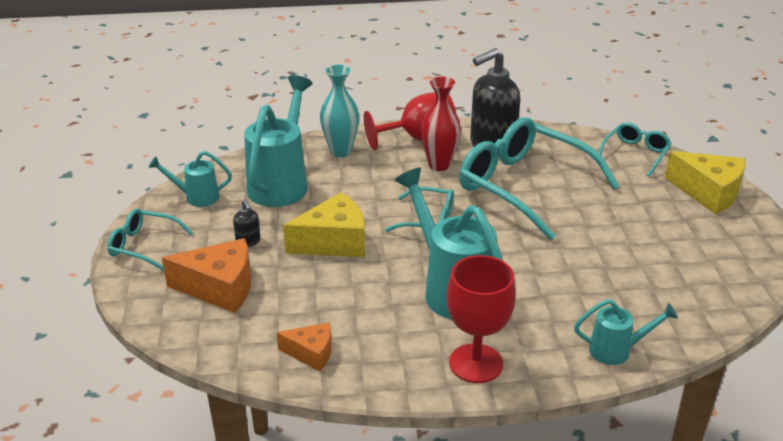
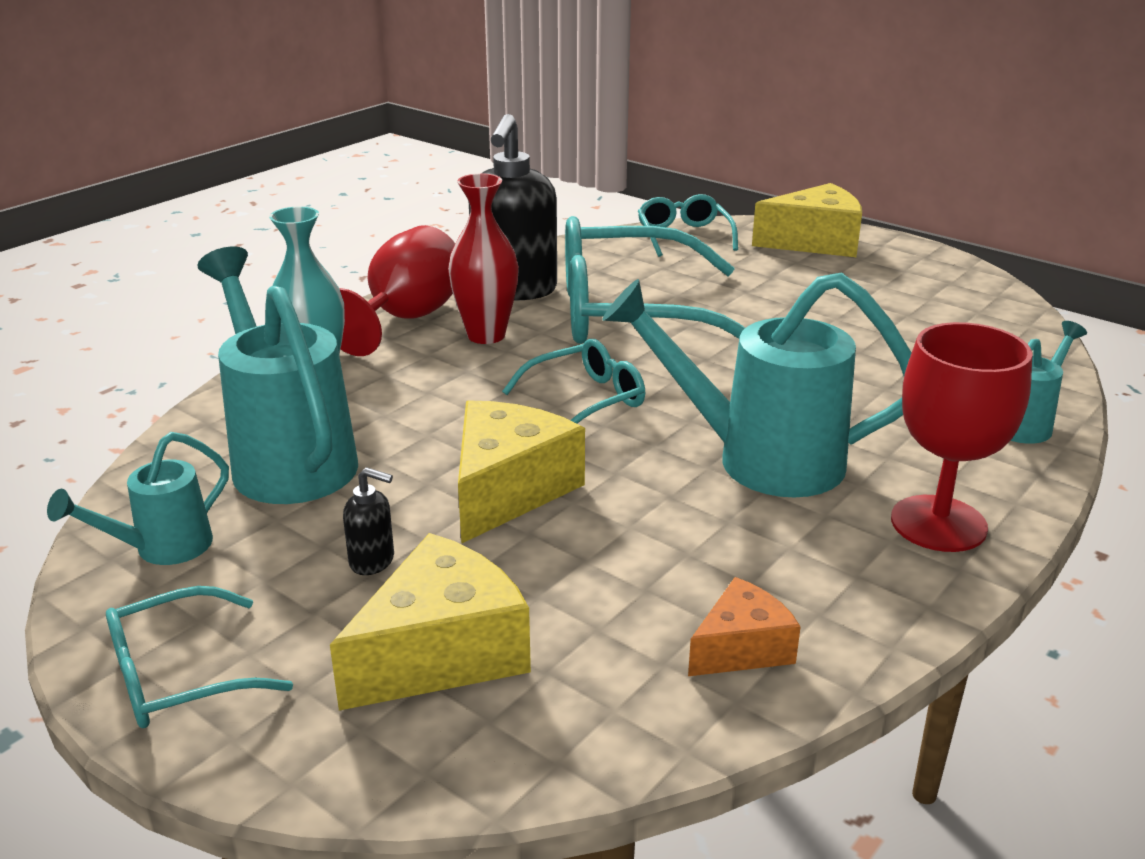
camera: 45 degrees left, 5 degrees down
(220, 288) = (442, 653): orange cheese -> yellow cheese

